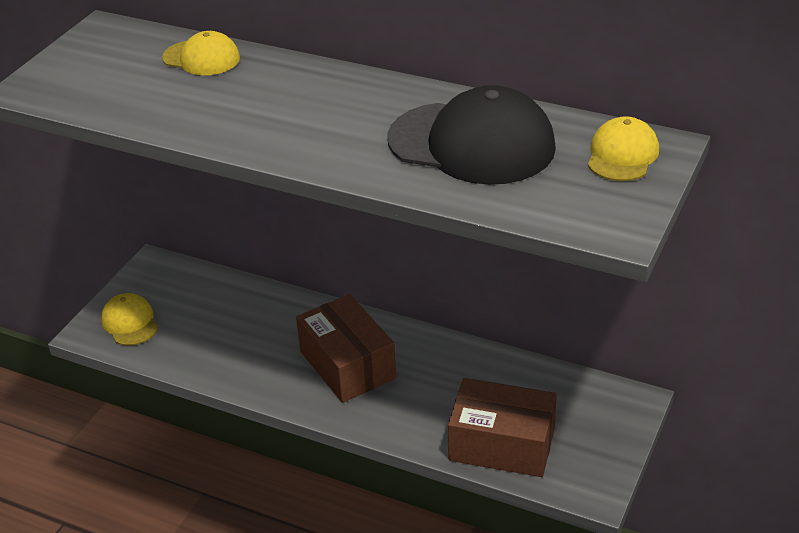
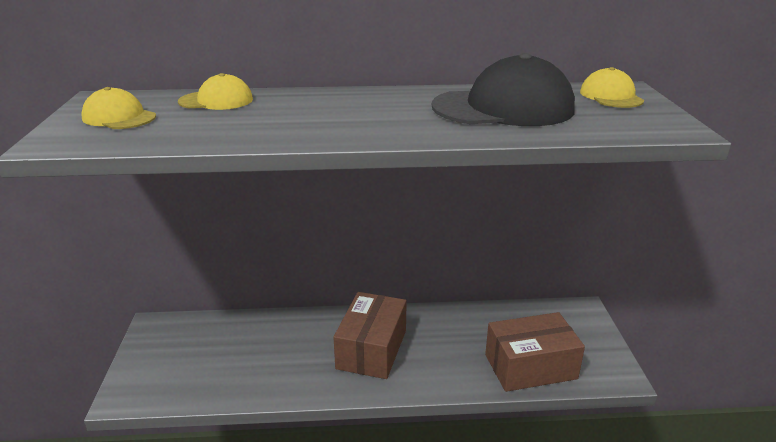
camera: 30 degrees left, 10 degrees down
(130, 322) = (159, 376): yellow cap -> yellow cap (119, 117)
(347, 365) = (372, 349): brown box -> brown box turned 75 degrees clockwise

